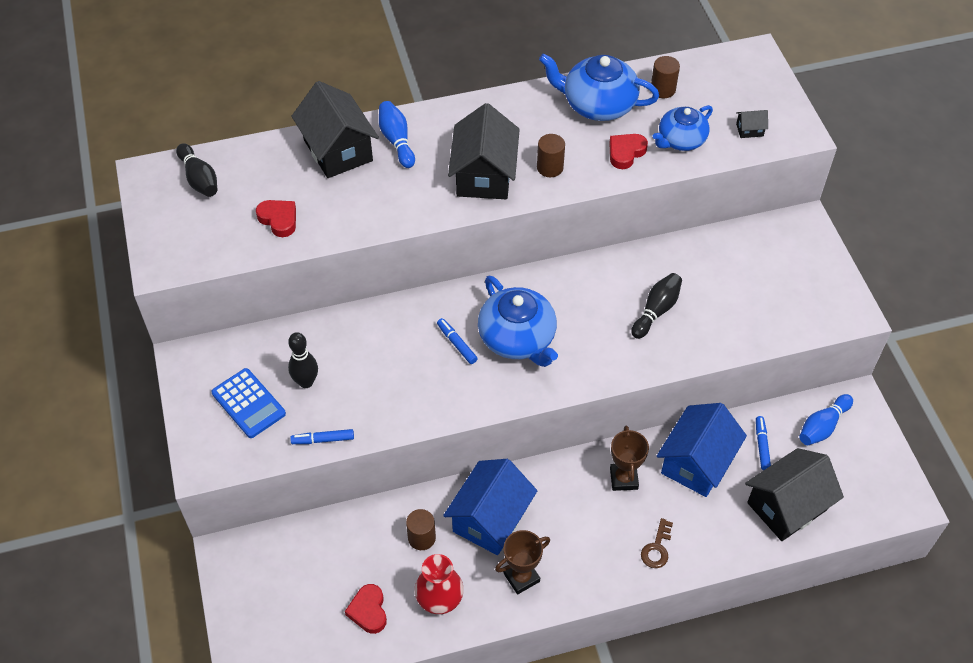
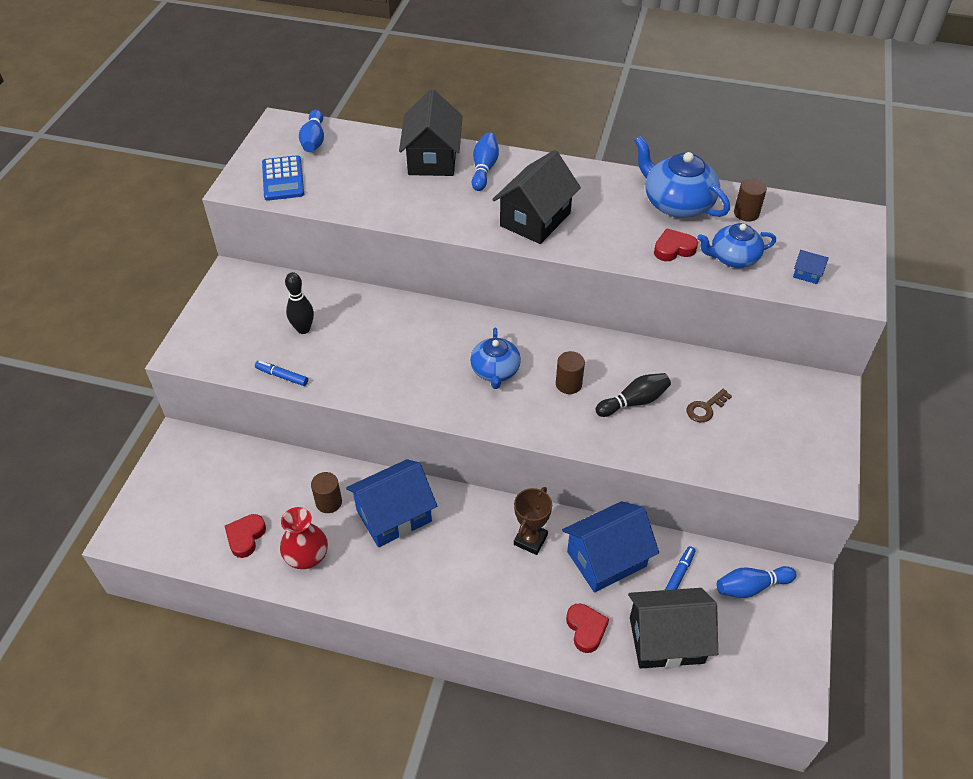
camera: 30 degrees right, 5 degrees down
(199, 179) = (314, 140): black bowling pin -> blue bowling pin
(248, 403) = (249, 325): blue calculator -> blue calculator (283, 179)
(279, 219) = (347, 189): red heart -> red heart (586, 629)
(456, 344) = (442, 353): blue marker -> none
(518, 338) = (495, 371): blue teapot -> blue teapot, size x0.66
(521, 577) = (384, 575): brown trophy -> none
(550, 167) = (596, 235): brown cylinder -> brown cylinder (568, 384)
(657, 548) = (518, 613): brown key -> brown key (705, 408)
(749, 130) = (807, 274): black house -> blue house

